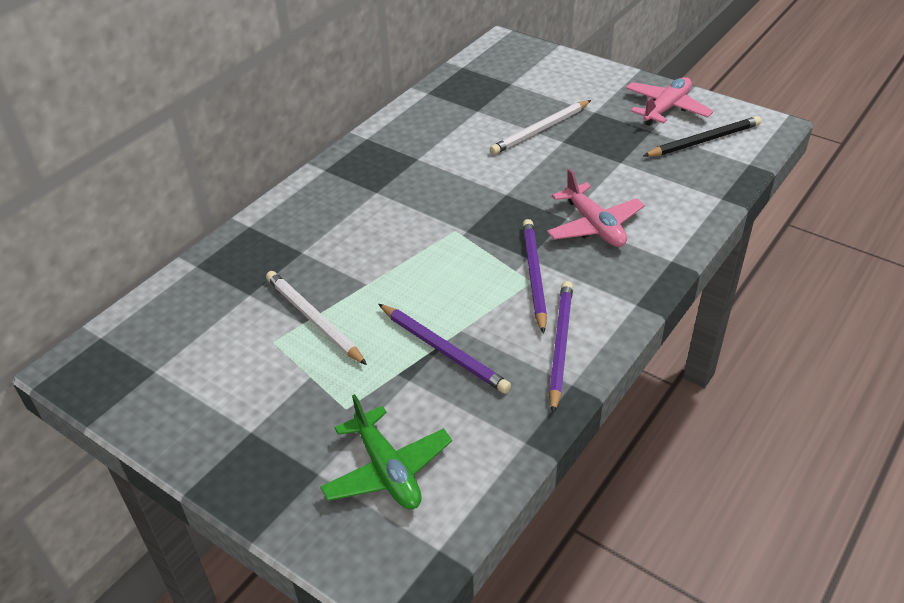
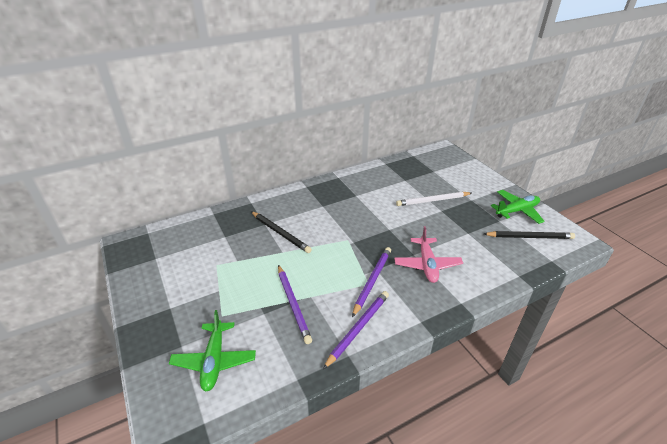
camera: 25 degrees right, 5 degrees down
(313, 320) = (243, 261): white pencil -> none
(340, 257) = (280, 233): none -> black pencil
(666, 108) = (517, 211): pink plane -> green plane

